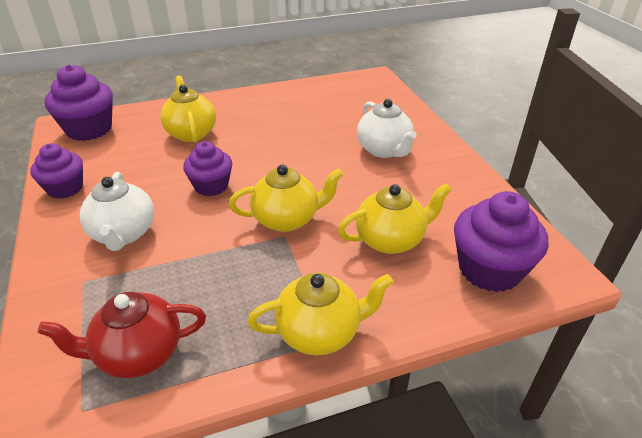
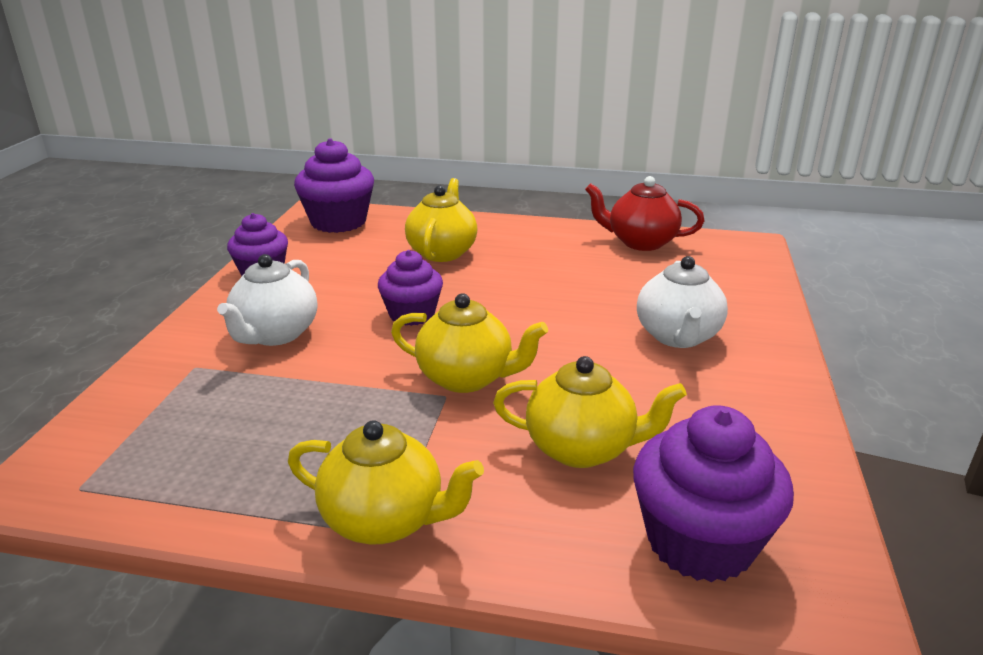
camera: 30 degrees right, 10 degrees down
(138, 354) = (177, 458): red teapot -> red teapot (640, 242)

